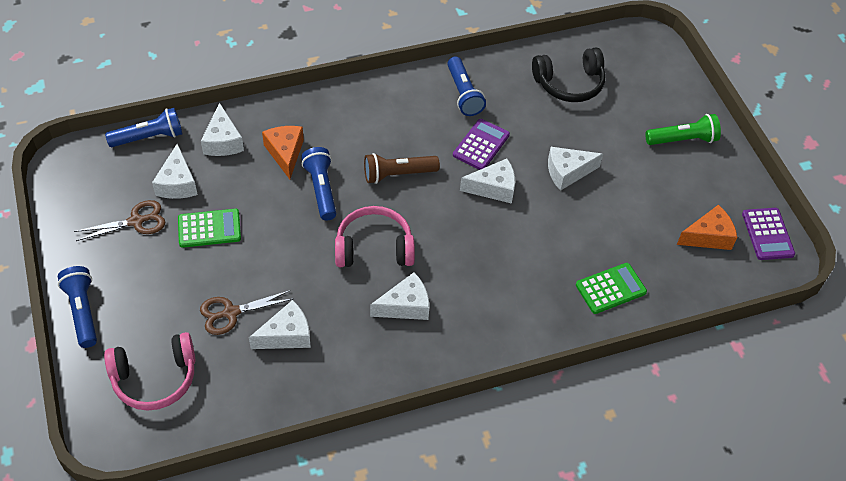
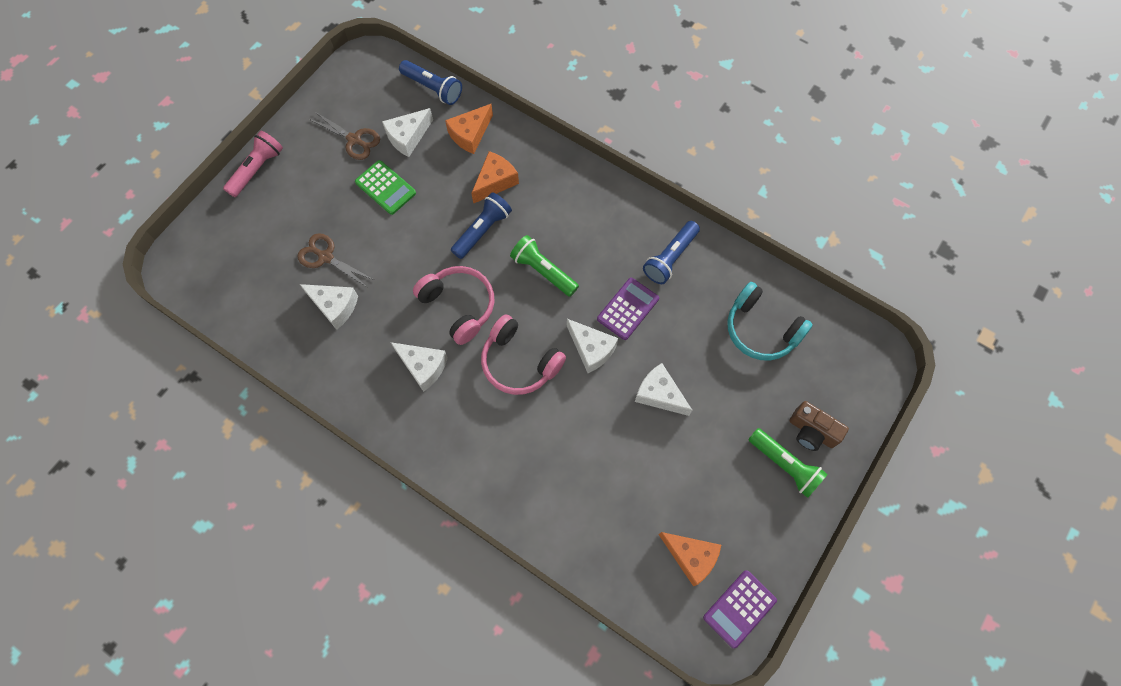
camera: 55 degrees right, 15 degrees up
(83, 312) = (257, 169): blue flashlight -> pink flashlight
(155, 378) = (238, 253): pink headphones -> pink headphones (519, 362)
(223, 141) = (470, 134): white cheese -> orange cheese
(398, 174) = (543, 271): brown flashlight -> green flashlight
(481, 145) = (628, 309): purple calculator -> purple calculator turned 45 degrees counterclockwise
(569, 83) = (761, 329): black headphones -> turquoise headphones
(610, 289) = (565, 509): green calculator -> none
(670, 109) = (811, 432): none -> brown camera

